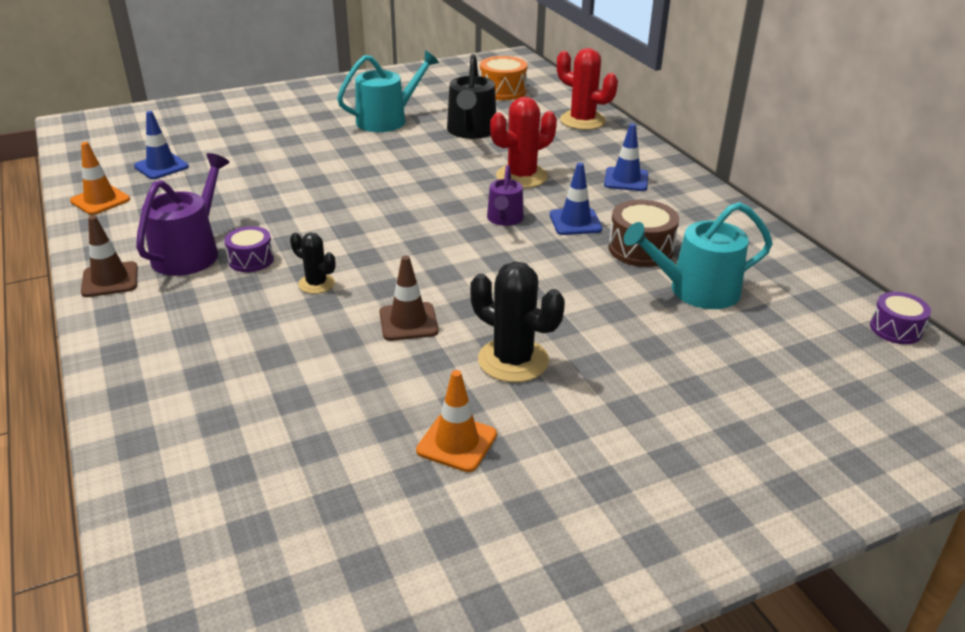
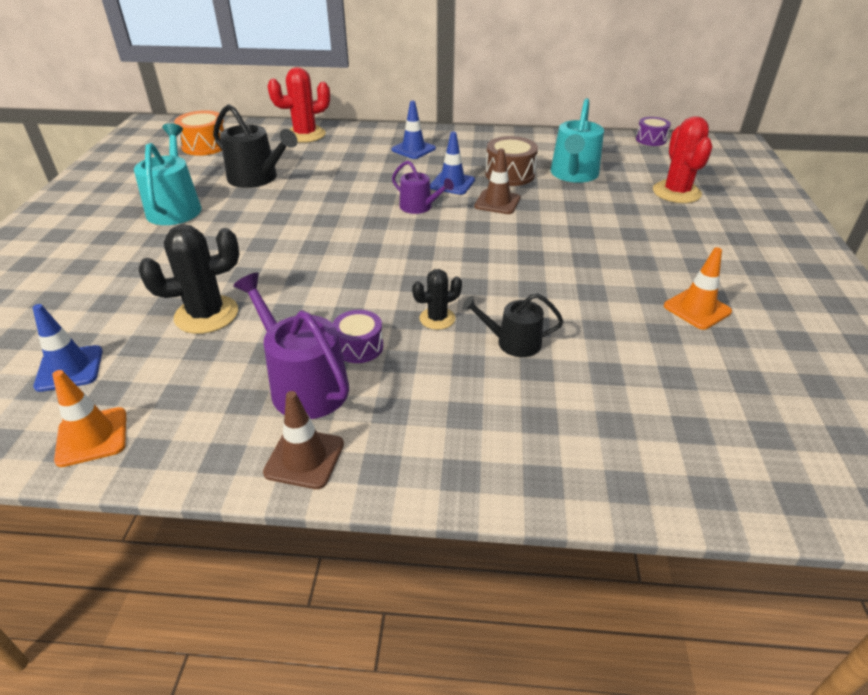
camera: 60 degrees left, 5 degrees up
(307, 333) = (513, 342): none -> black watering can
(408, 322) = (532, 288): brown traffic cone -> brown traffic cone (497, 202)
(513, 360) = (612, 259): black cactus -> black cactus (206, 315)
(521, 176) = (362, 182): red cactus -> red cactus (676, 192)

